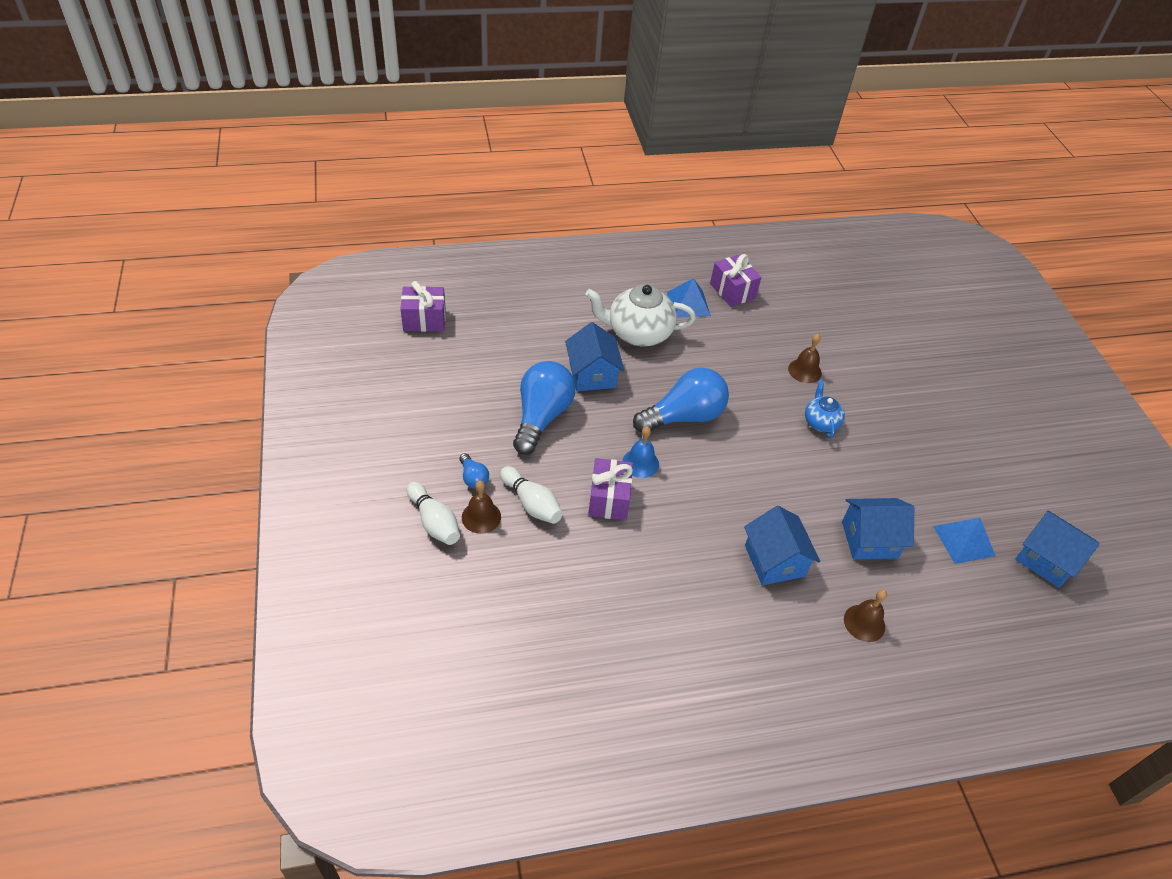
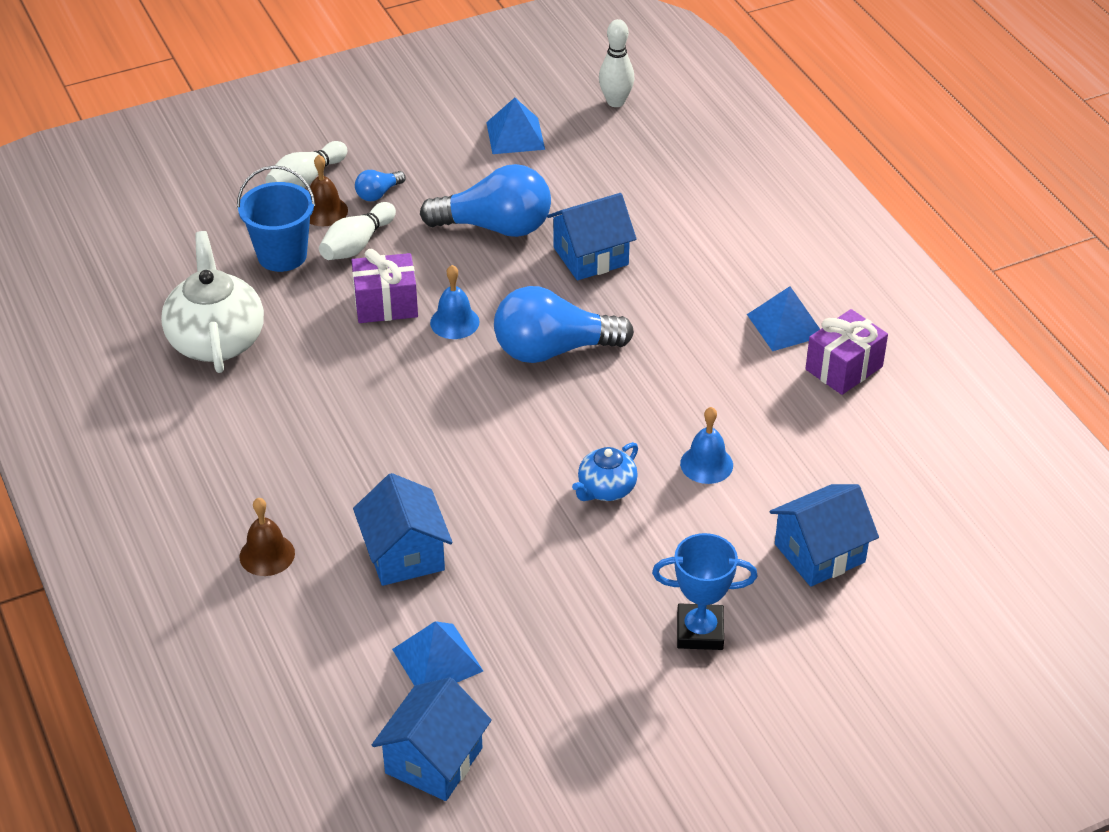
camera: 80 degrees right, 5 degrees down
(424, 320) = (615, 102): purple gift -> white bowling pin
(437, 382) = (515, 135): none -> blue pyramid
(527, 556) = (282, 255): none -> blue bucket
(638, 333) = (693, 284): white teapot -> white teapot (216, 340)
(684, 416) = (553, 350): blue light bulb -> blue light bulb turned 120 degrees clockwise
(774, 561) = (339, 461): blue house -> blue house (819, 553)
(804, 371) = (706, 464): brown bell -> blue bell
(820, 422) = (606, 489): blue teapot -> blue teapot turned 150 degrees clockwise
(941, 409) = (700, 631): none -> blue trophy

